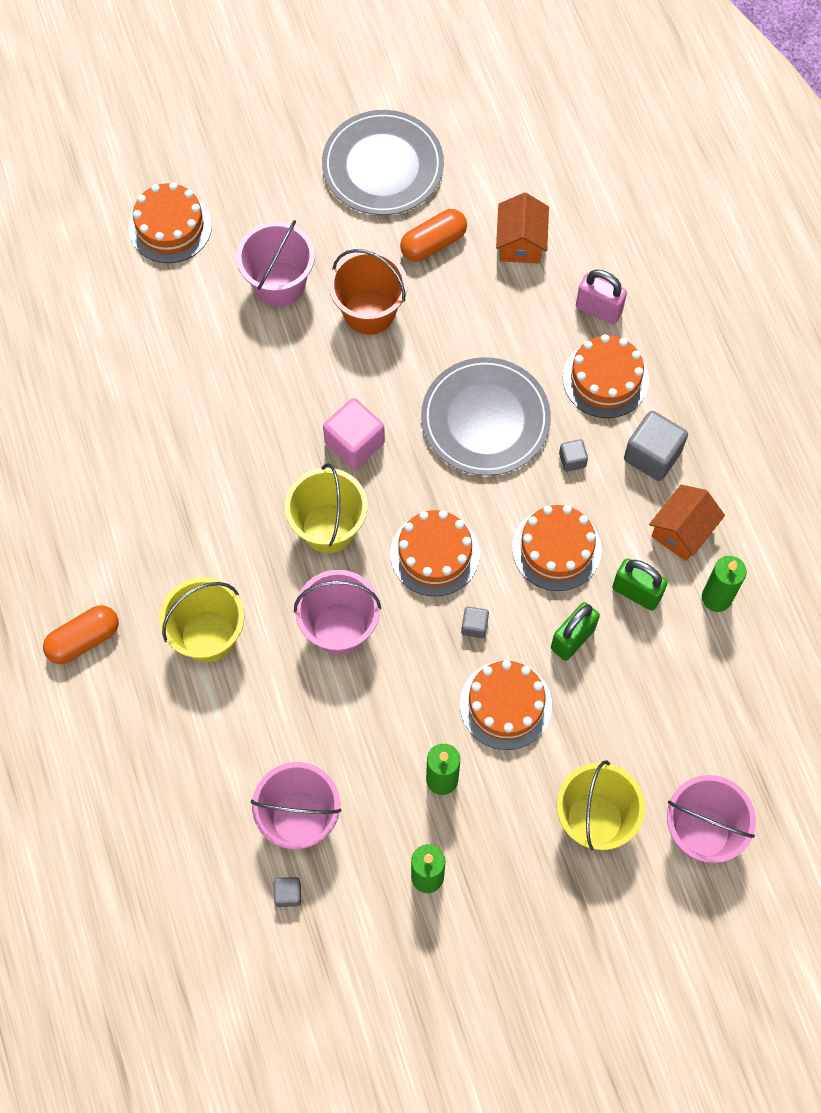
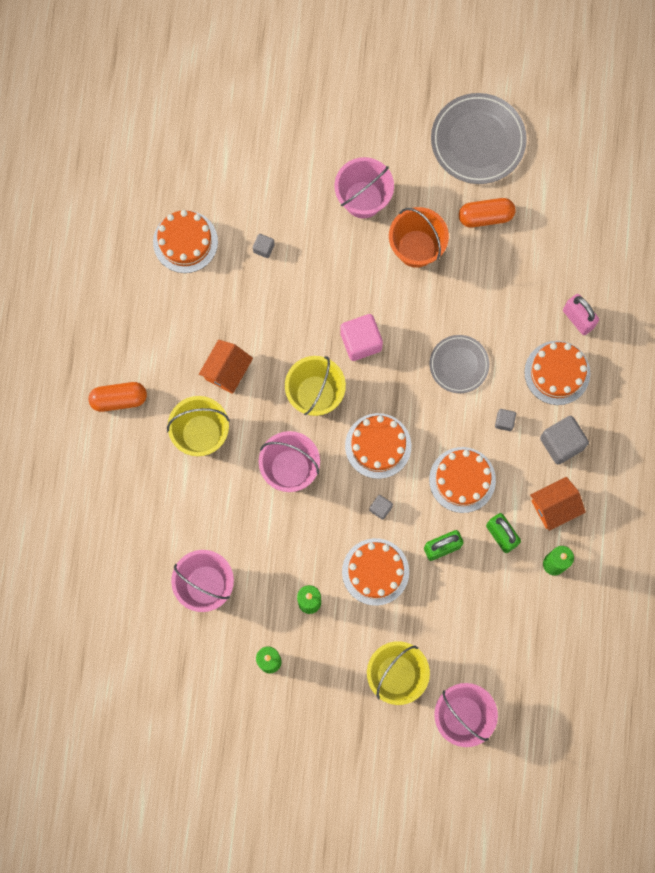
camera: 25 degrees right, 10 degrees up
(170, 226) = (306, 121): orange cake -> orange cake (185, 242)
(288, 894) = (176, 631): grey cube -> grey cube (263, 248)
(485, 419) = (459, 364): grey plate -> grey plate, size x0.61
(520, 242) = (548, 243): orange house -> orange house (227, 371)

